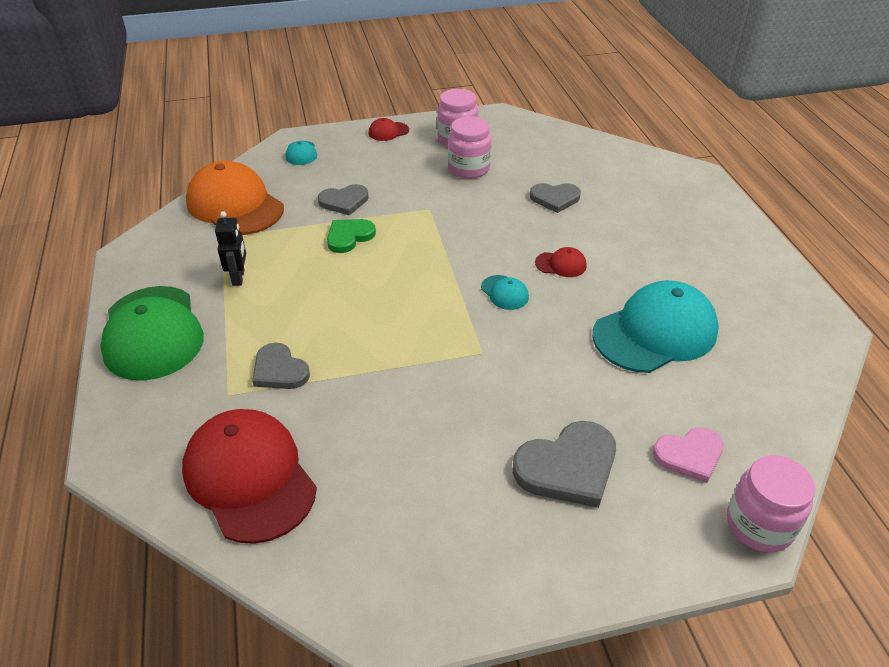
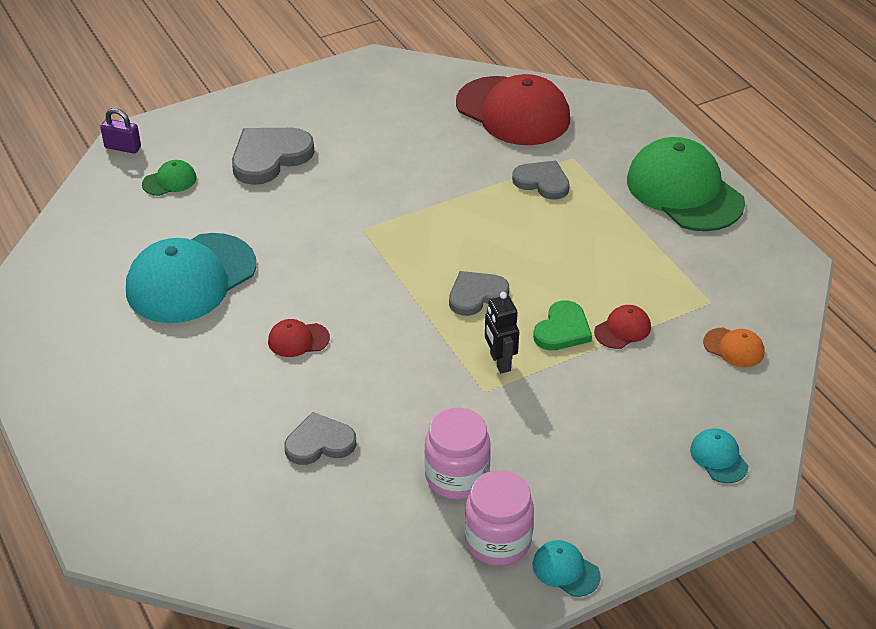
camera: 165 degrees right, 0 degrees up
(235, 205) = (734, 348): orange cap -> orange cap, size x0.43
(239, 277) = (649, 257): black robot -> black robot (500, 362)
(344, 201) = (601, 381): grey heart -> grey heart (476, 295)
(388, 131) = (616, 536): red cap -> red cap (622, 329)
(504, 293) = (356, 293): turquoise cap -> turquoise cap (565, 570)
(689, 455) = (169, 181): pink heart -> green cap
(759, 525) = (123, 147): pink jar -> purple padlock

